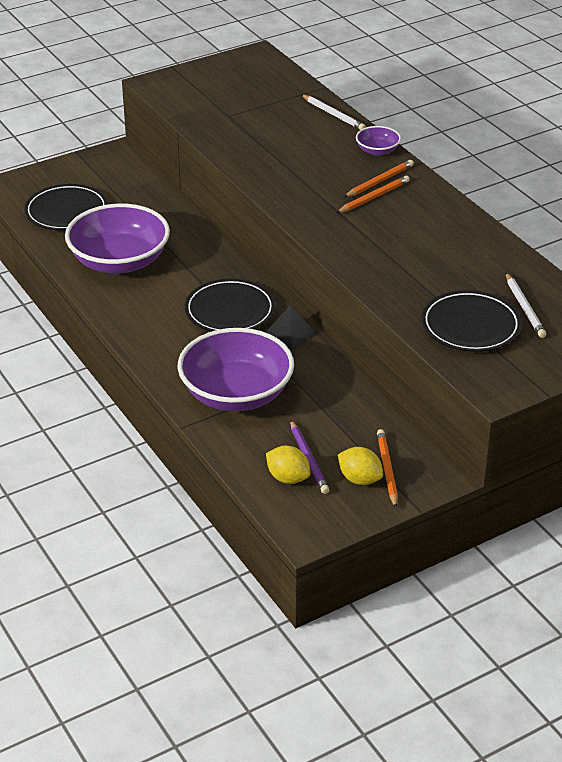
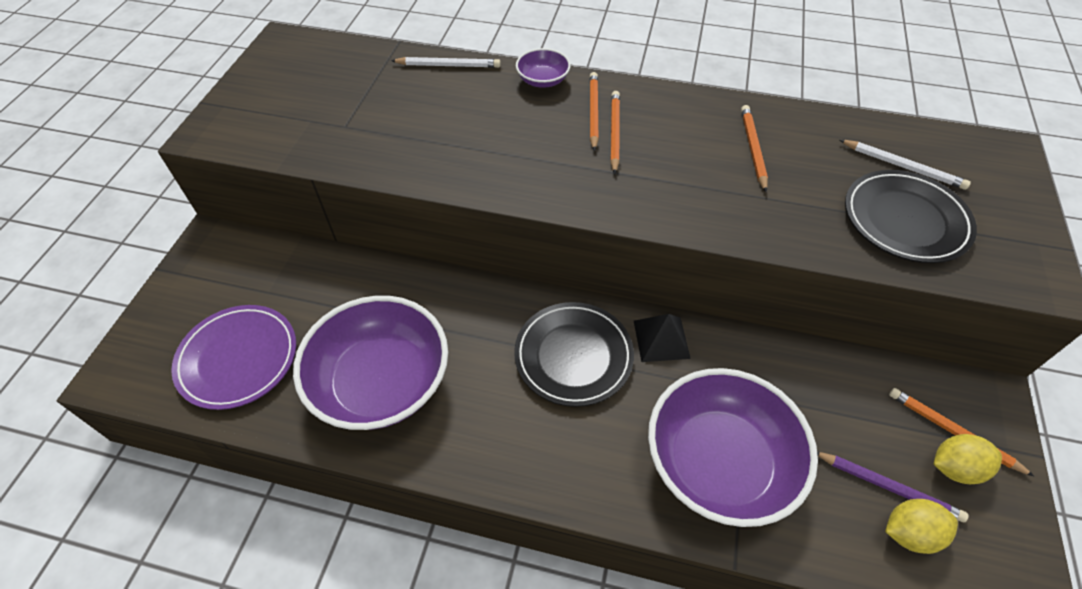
camera: 45 degrees left, 15 degrees up
(66, 212) = (238, 359): black plate -> purple plate
(444, 249) = (753, 149): none -> orange pencil

